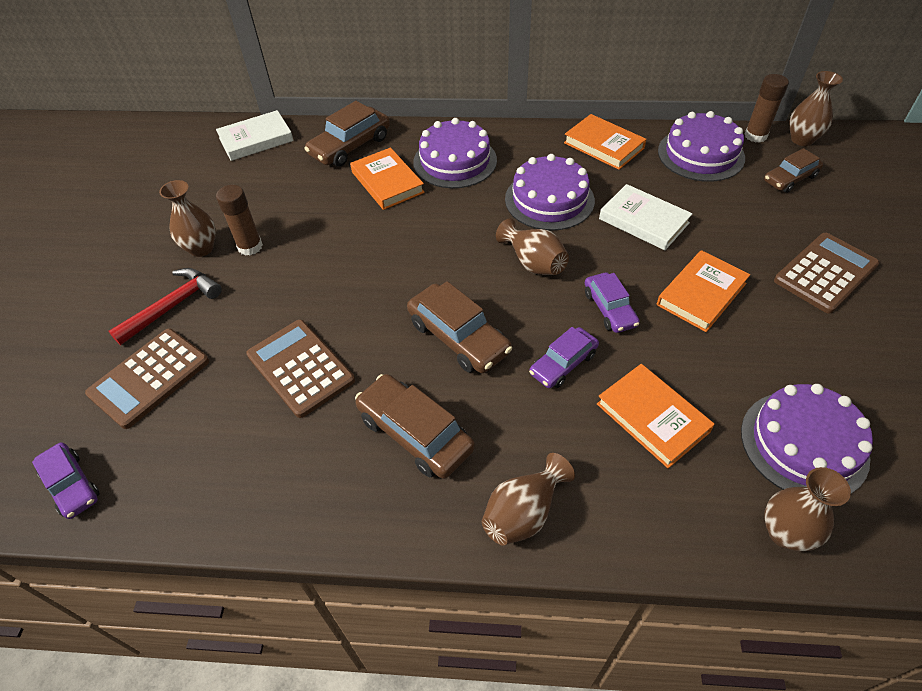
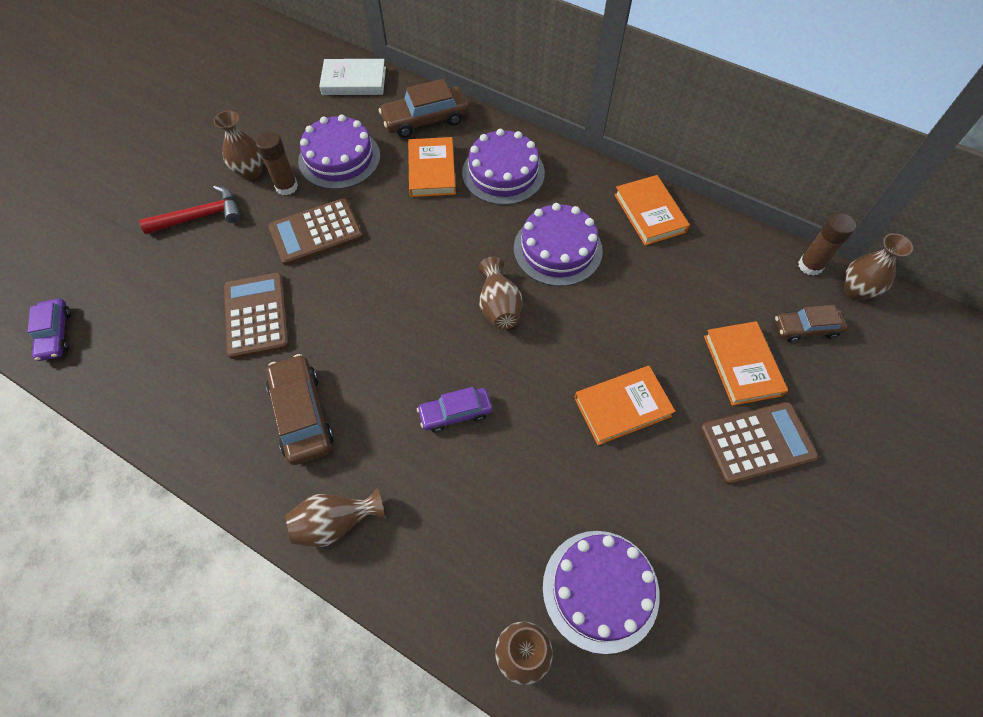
camera: 25 degrees right, 10 degrees up
(149, 378) = (150, 272): brown calculator -> brown calculator (316, 232)
(458, 337) = (390, 347): brown car -> none
(609, 309) = (531, 381): purple car -> none
(643, 221) = (627, 309): white book -> none
(652, 418) = (491, 498): orange book -> orange book (742, 365)
(700, 154) = (737, 263): purple cake -> purple cake (339, 158)

